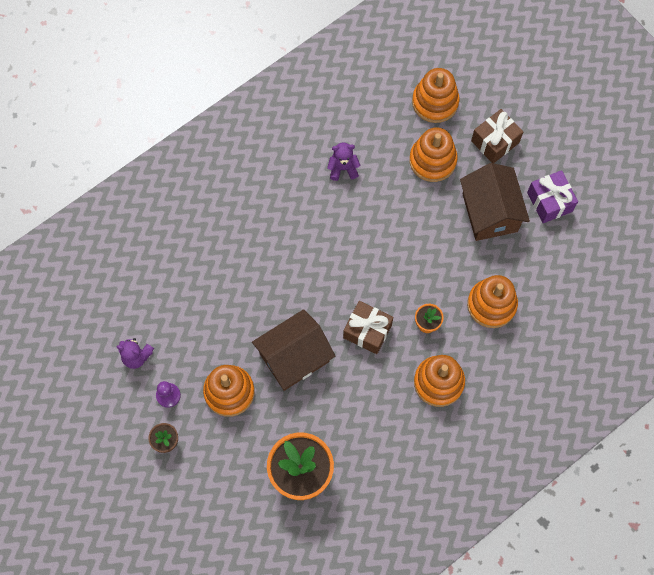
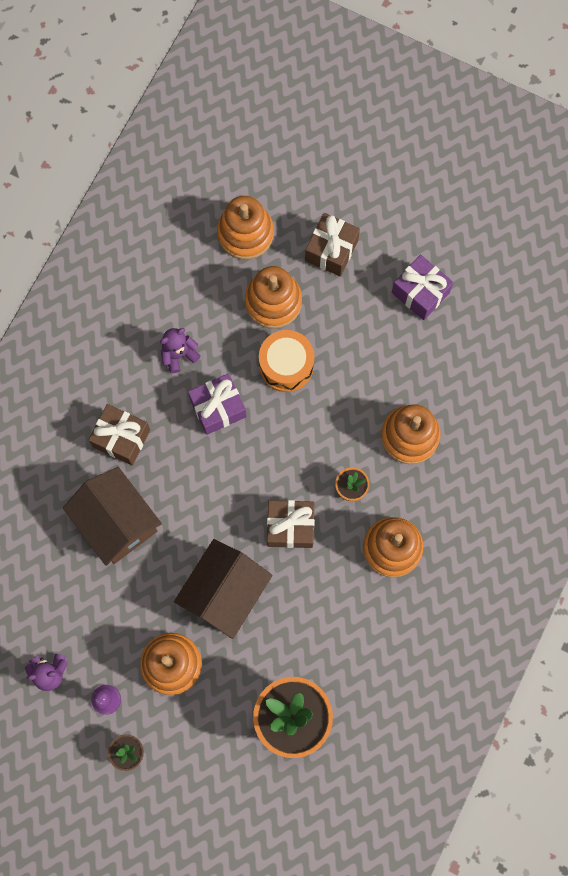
camera: 25 degrees left, 5 degrees up
(271, 210) = (121, 438): none -> brown gift
(354, 220) = (218, 408): none -> purple gift
(420, 211) = (286, 365): none -> orange drum
(489, 212) = (362, 333): brown house -> brown house (117, 522)

